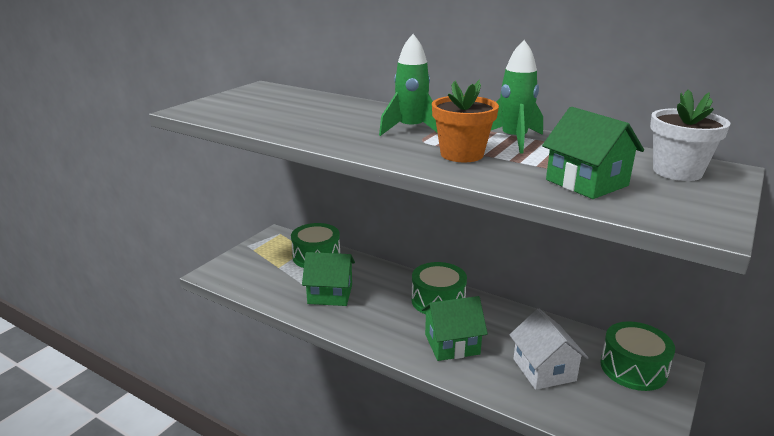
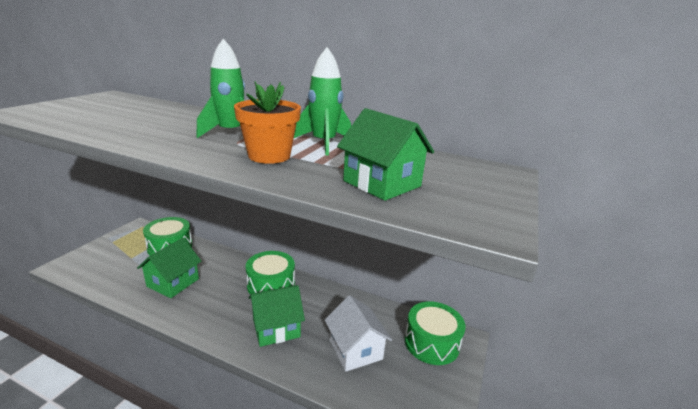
camera: 10 degrees left, 0 degrees up
(330, 294) = (173, 282): green house -> green house turned 60 degrees counterclockwise
(677, 172) = (465, 173): white flower pot -> none

